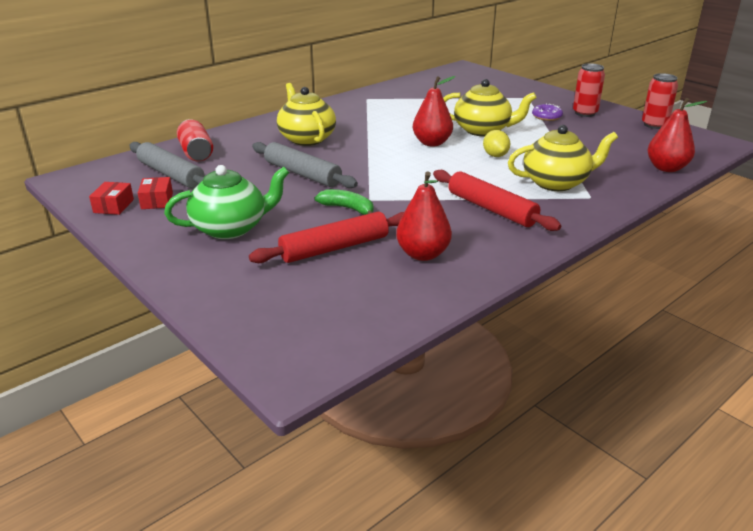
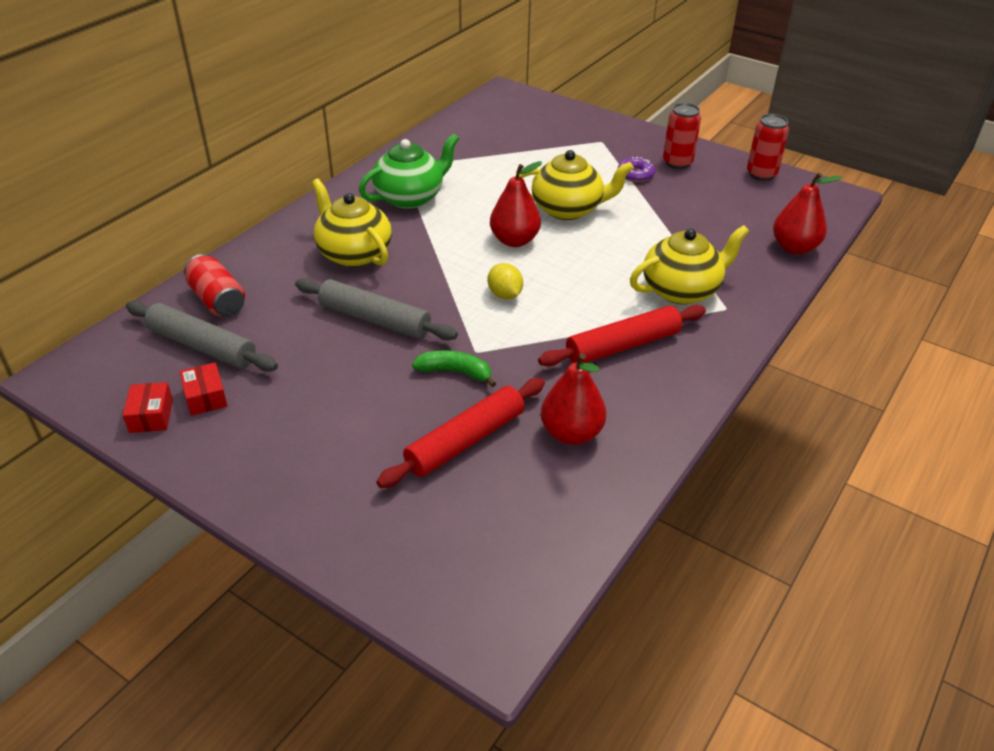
camera: 15 degrees left, 10 degrees up
(231, 228) = (324, 429): green teapot -> green teapot (410, 197)
(491, 209) = (623, 346): red rolling pin -> red rolling pin turned 60 degrees counterclockwise
(495, 155) = (597, 253): yellow lemon -> yellow lemon (505, 295)

